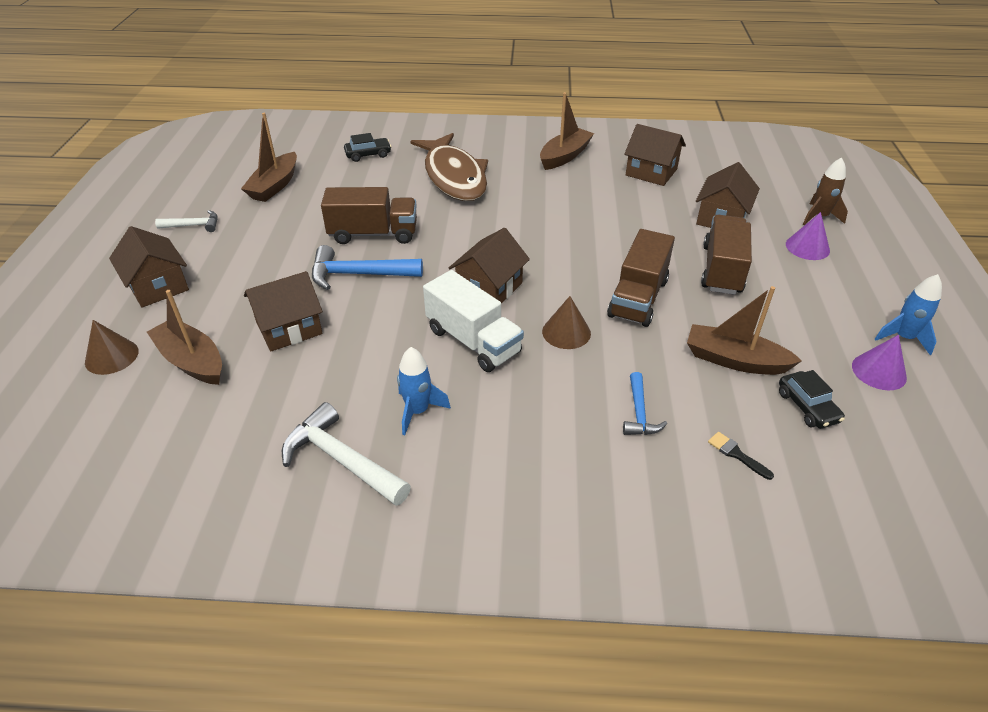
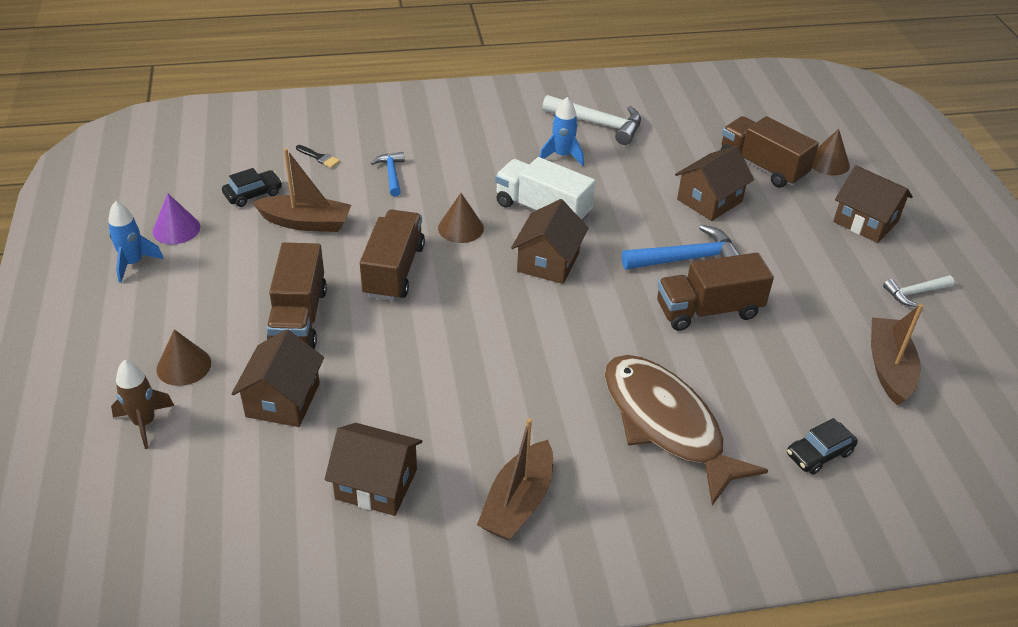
camera: 165 degrees right, 0 degrees up
(192, 361) = (762, 167): brown boat -> brown truck
(807, 247) = (184, 366): purple cone -> brown cone
(807, 406) = (253, 194): black car -> black car turned 90 degrees clockwise

